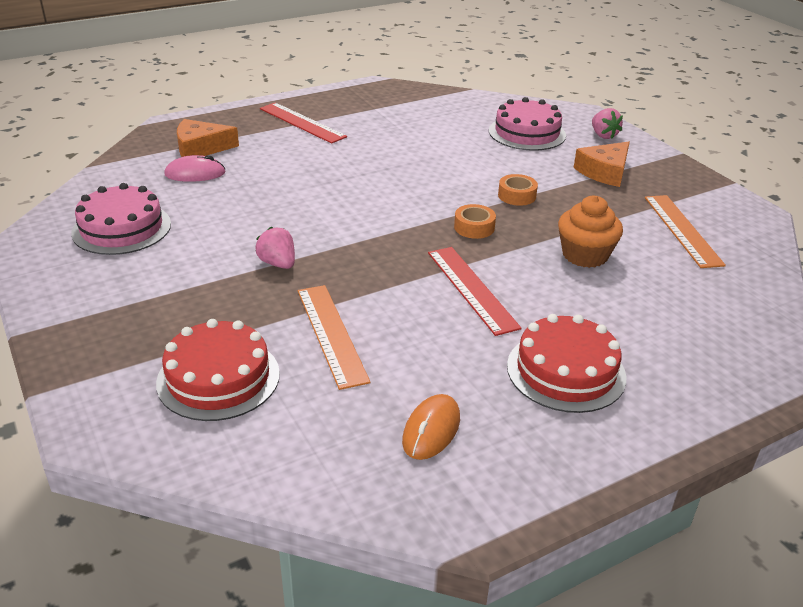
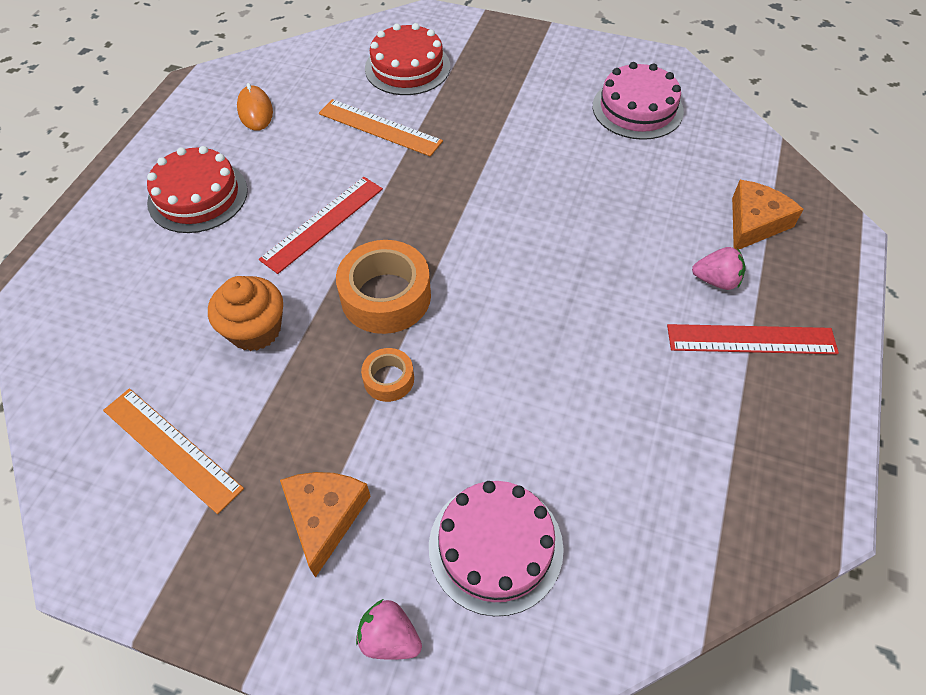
camera: 140 degrees right, 20 degrees up
(195, 174) = (696, 190): pink mouse -> none
(278, 263) = (488, 153): pink strawberry -> pink strawberry (716, 280)
(471, 289) = (323, 223): red ruler -> red ruler turned 75 degrees counterclockwise
(474, 227) = (386, 296): orange tape -> orange tape, size x1.92

